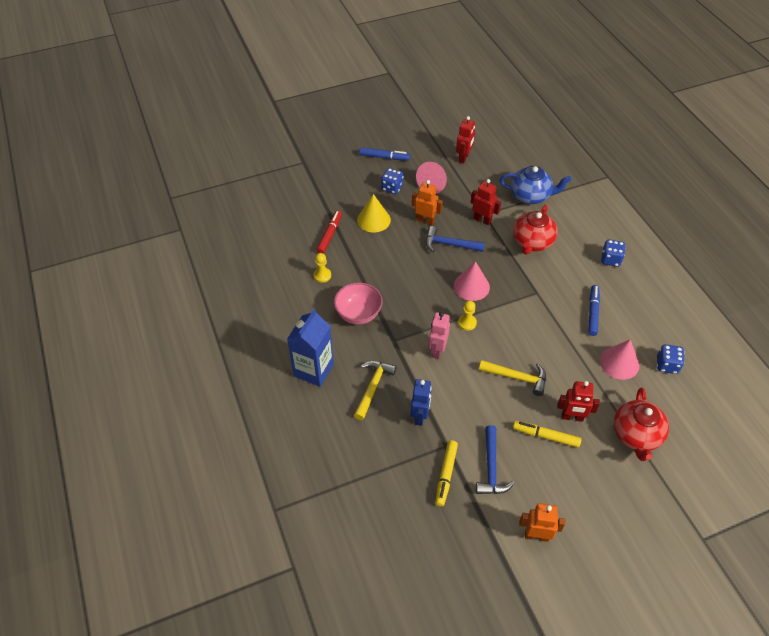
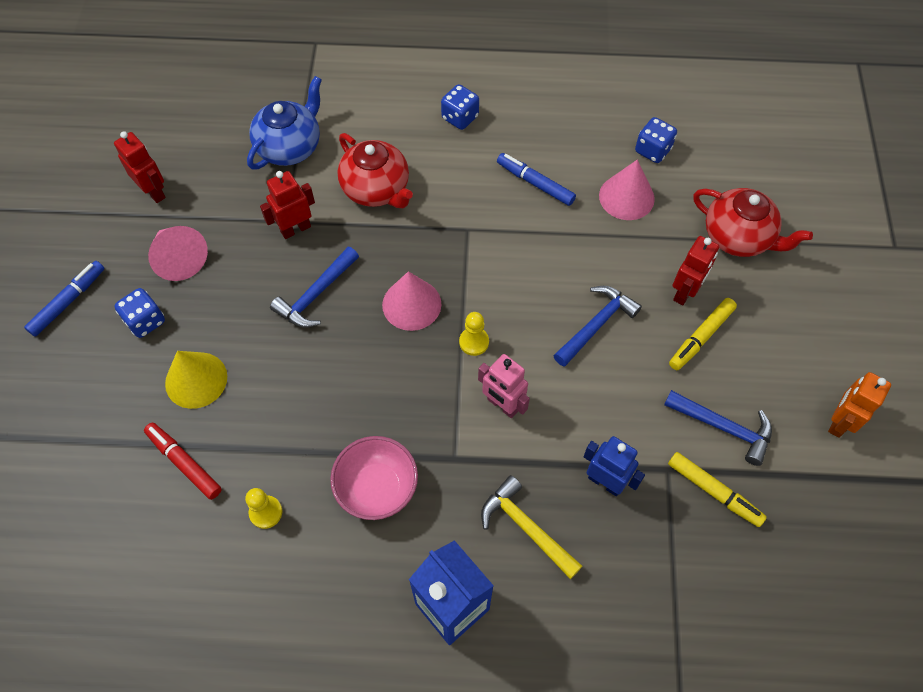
camera: 65 degrees left, 10 degrees up
(425, 221) = (247, 305): orange robot -> none
(517, 377) = (596, 324): yellow hammer -> blue hammer

